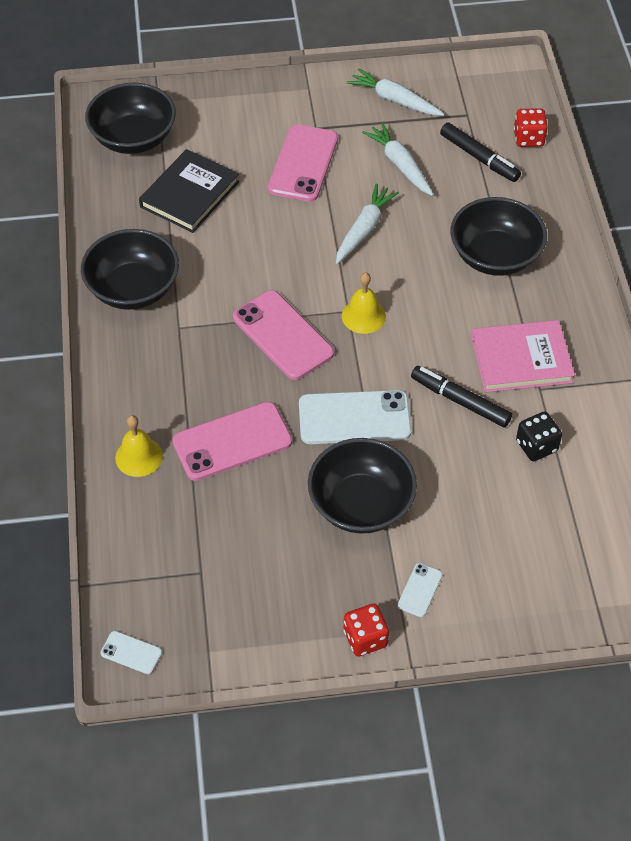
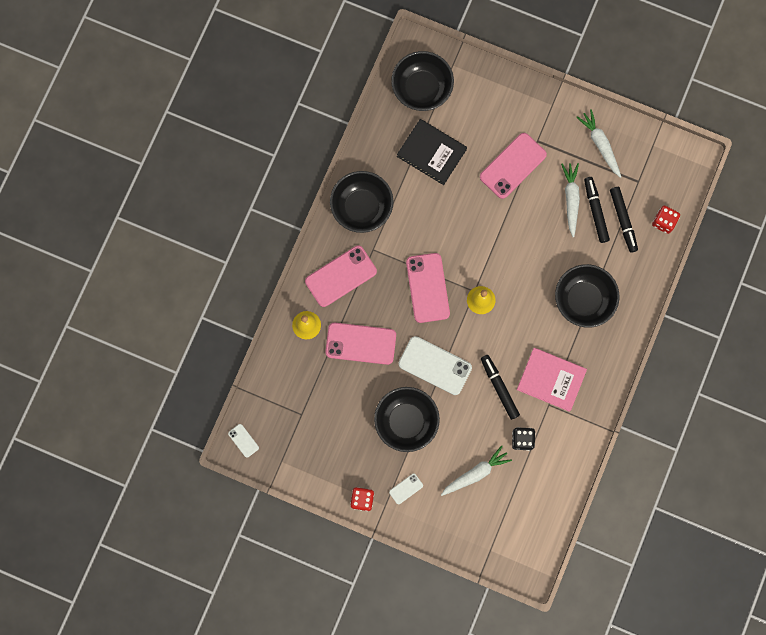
camera: 30 degrees right, 25 degrees up
(153, 377) = (341, 276): none -> pink phone
(189, 194) = (431, 153): black book -> black book turned 60 degrees clockwise
(364, 229) = (519, 237): white carrot -> white carrot (476, 473)
(439, 163) = (595, 211): none -> black marker

